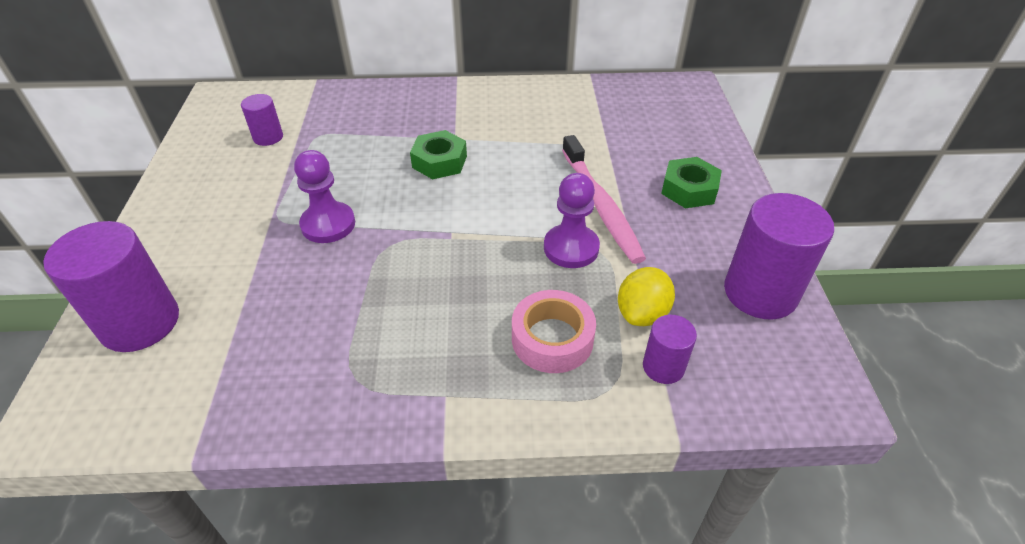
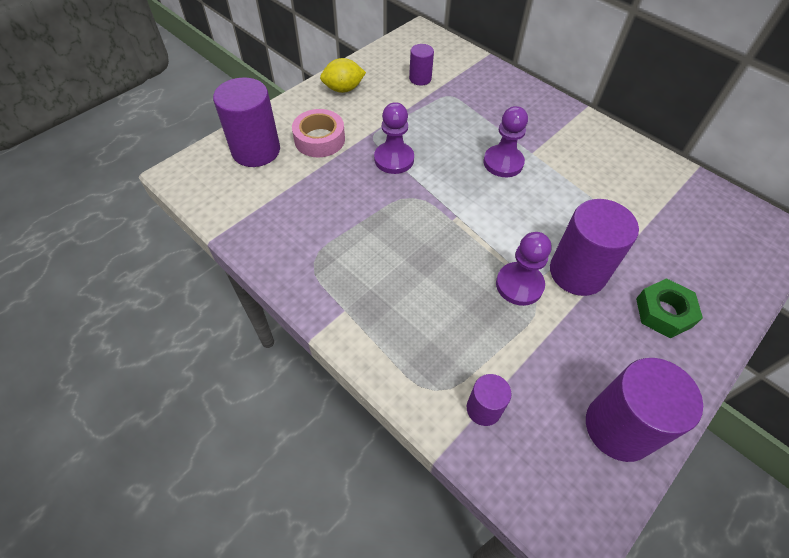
camera: 45 degrees right, 10 degrees up
(439, 161) = (503, 163): green nut -> purple pawn
(552, 339) = (437, 331): pink tape -> pink tape (319, 139)
(601, 205) = (577, 272): pink toothbrush -> purple cylinder
(642, 313) = (513, 365): yellow lemon -> yellow lemon (343, 89)

